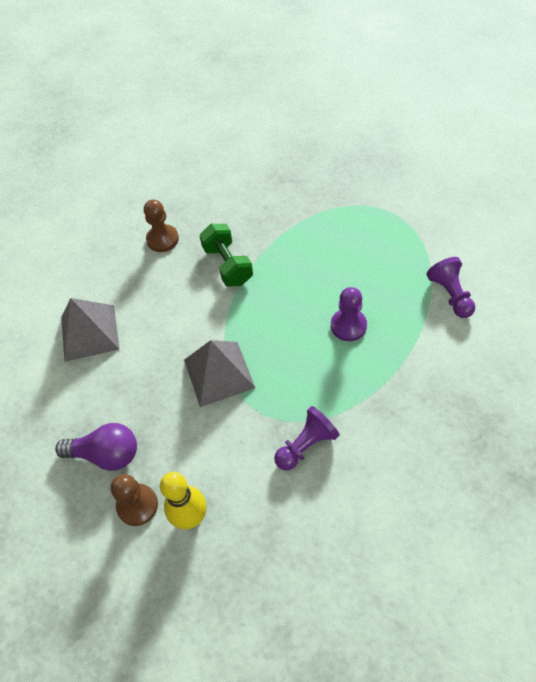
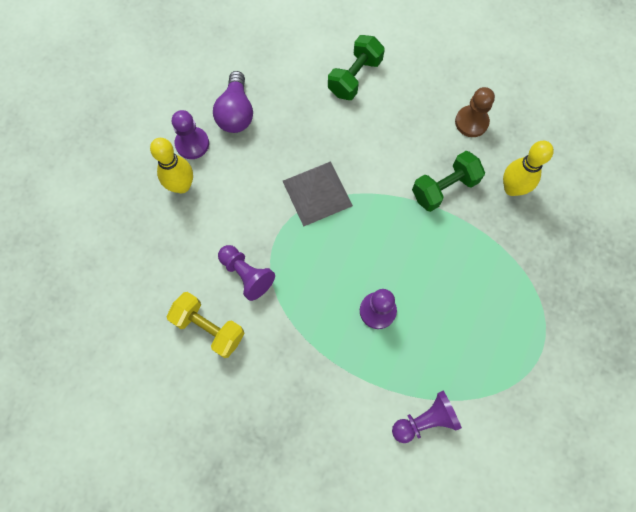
camera: 80 degrees right, 15 degrees up
(89, 333) = (354, 77): grey pyramid -> green dumbbell
(137, 505) = (192, 144): brown pawn -> purple pawn
(234, 216) = (512, 188): none -> yellow bowling pin
(366, 485) = (209, 328): none -> yellow dumbbell

